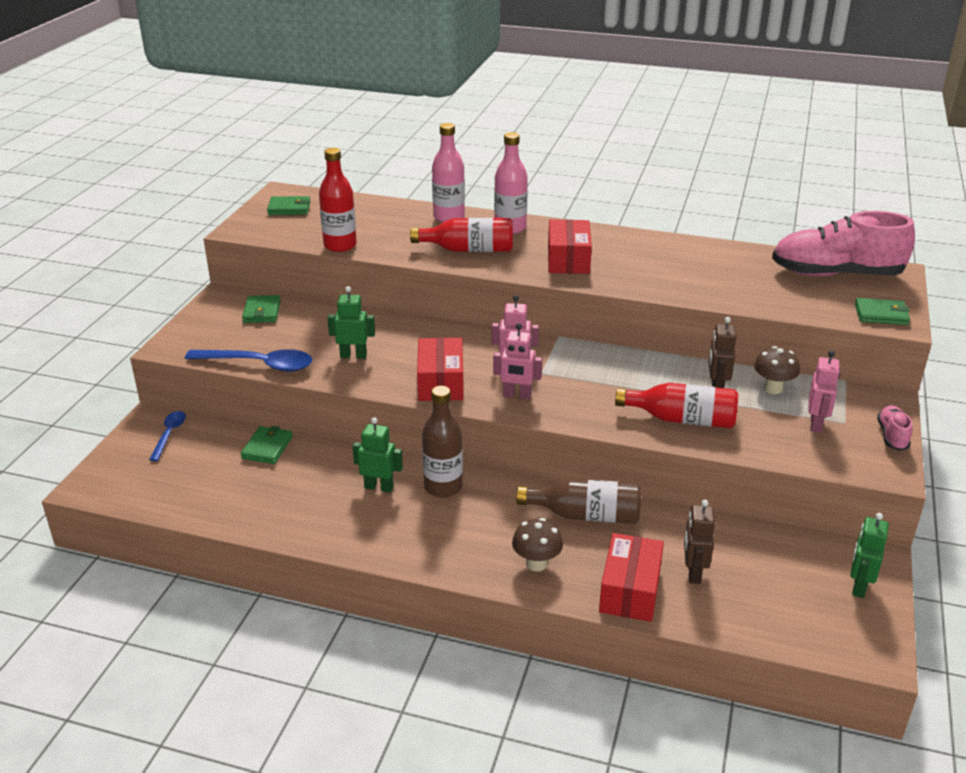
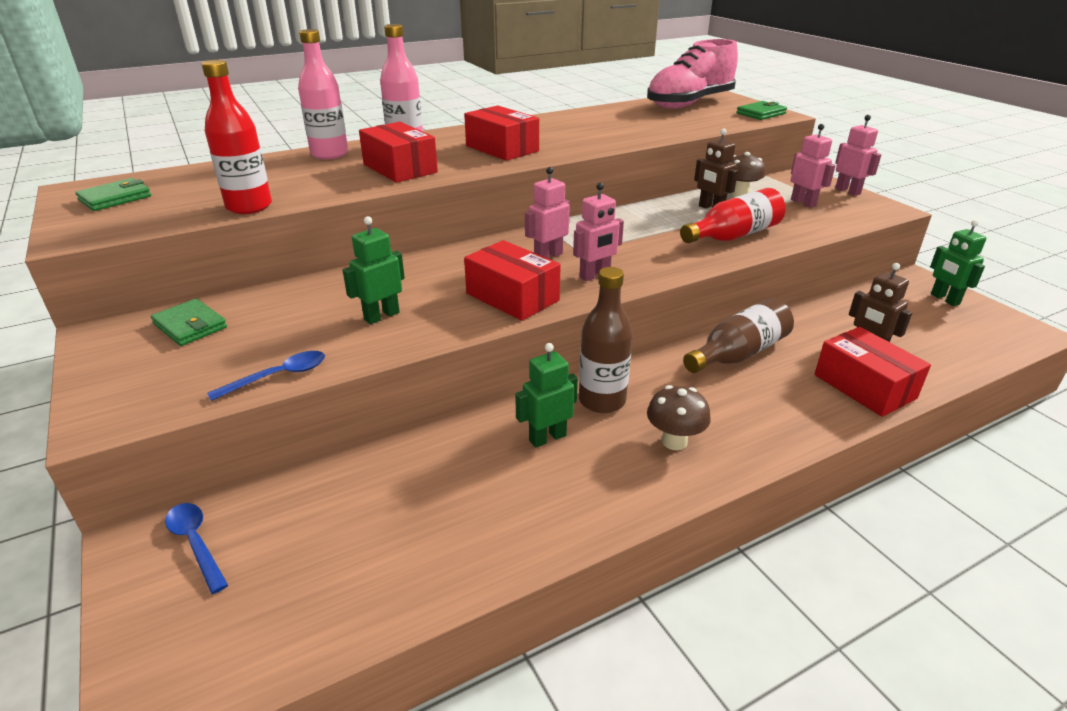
camera: 45 degrees left, 0 degrees up
(259, 365) = (278, 376): blue spoon -> blue spoon, size x0.58
(267, 448) = (362, 476): green wallet -> none
(469, 250) = (400, 168): red bottle -> red box
(536, 564) = (779, 412): brown mushroom -> brown mushroom (674, 441)
(892, 436) = (848, 191): pink shoe -> pink robot

